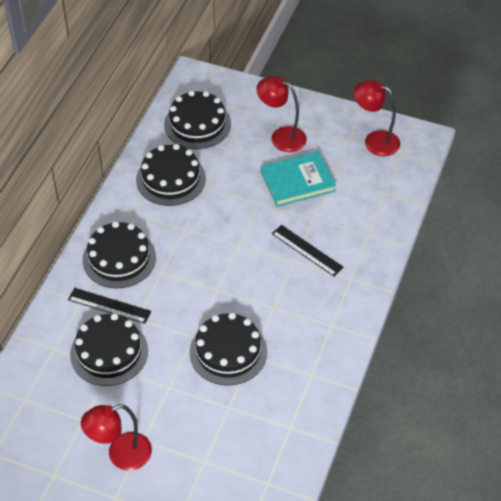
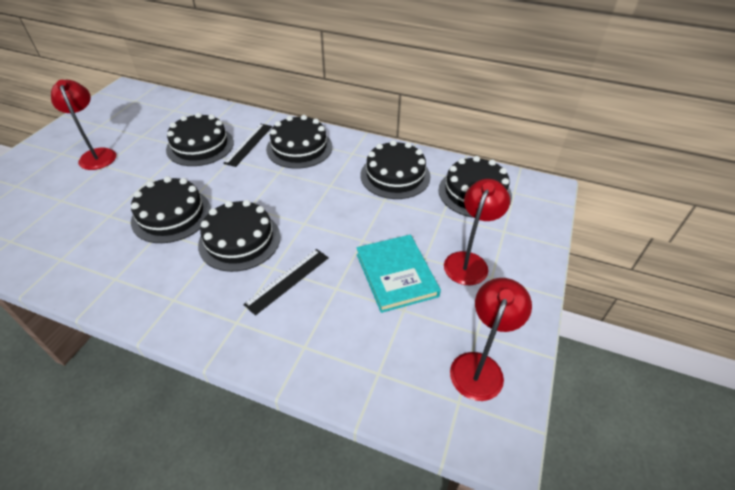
camera: 90 degrees right, 5 degrees down
(262, 290) = (239, 240): none -> black cake

